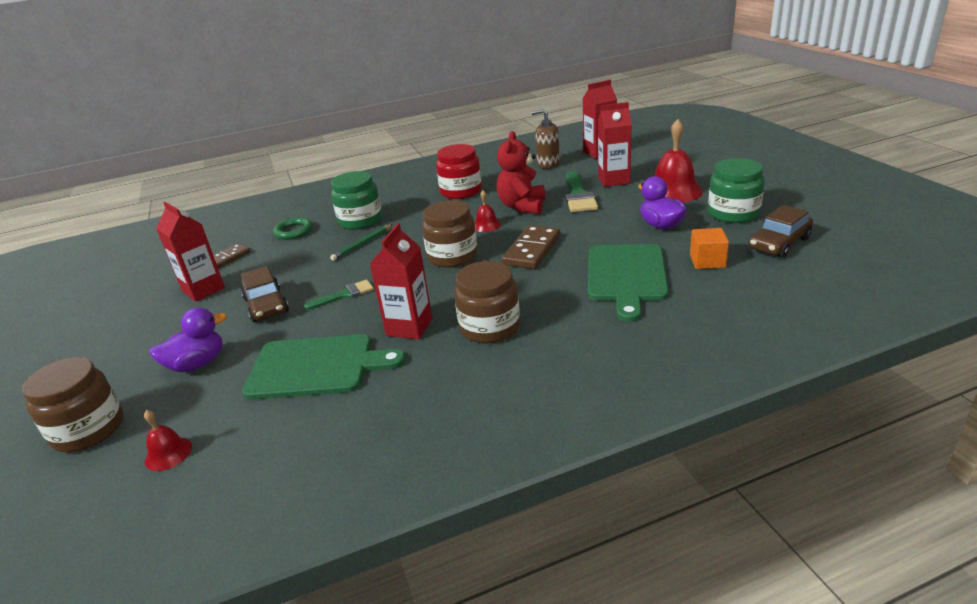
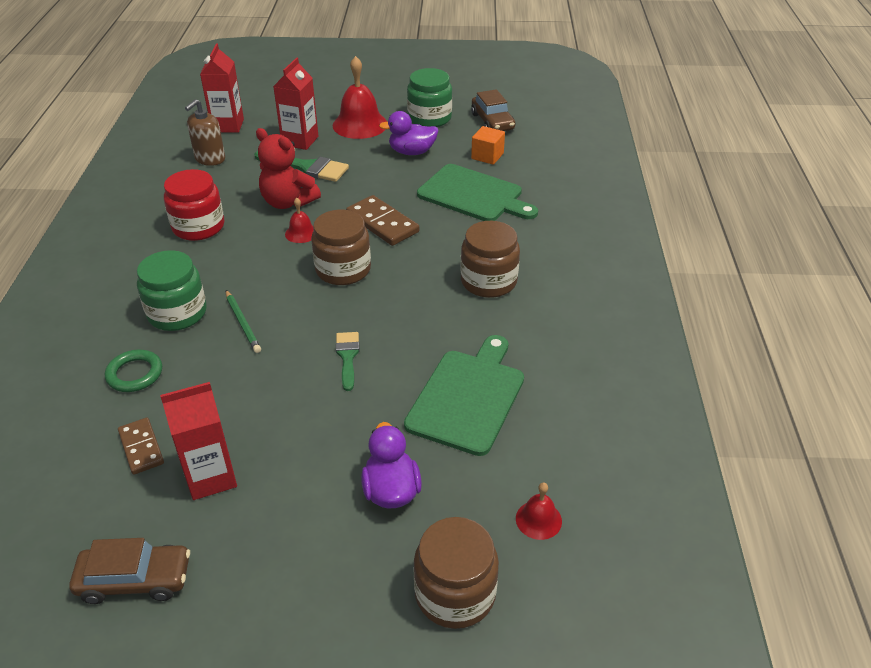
camera: 70 degrees left, 10 degrees up
(266, 305) = (311, 421): brown car -> brown car (135, 580)
(409, 327) = (449, 326): red carton -> none

